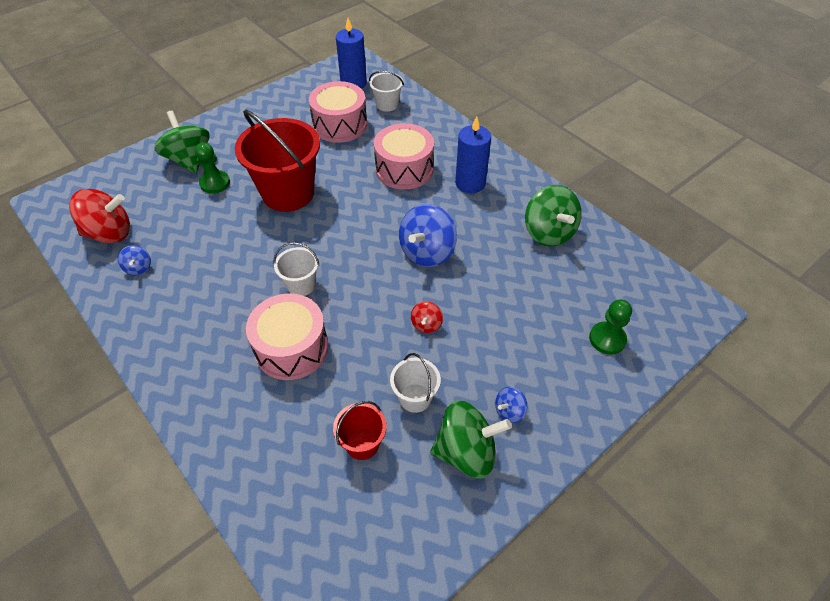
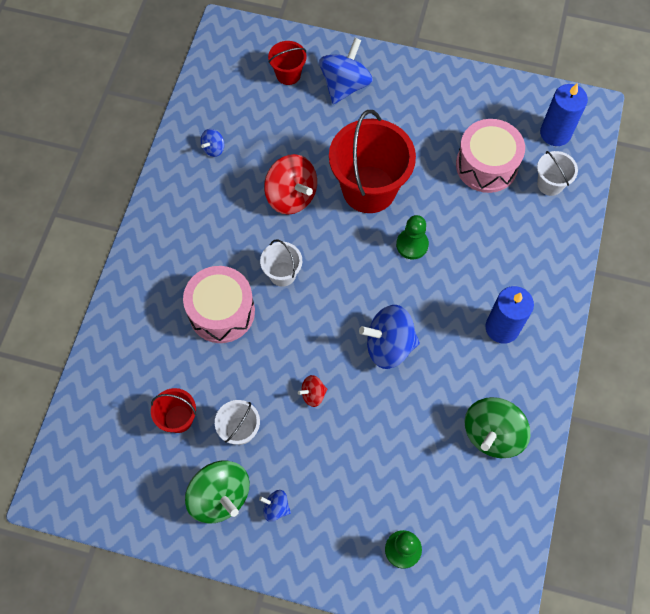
camera: 55 degrees right, 15 degrees up
(109, 233) = (229, 100): red spinning top -> red spinning top (291, 196)
(137, 185) = (288, 74): none -> red bucket
(189, 160) = (345, 85): green spinning top -> blue spinning top
(215, 183) = (335, 126): green pawn -> green pawn (412, 245)
(404, 169) = (473, 260): pink drum -> none

